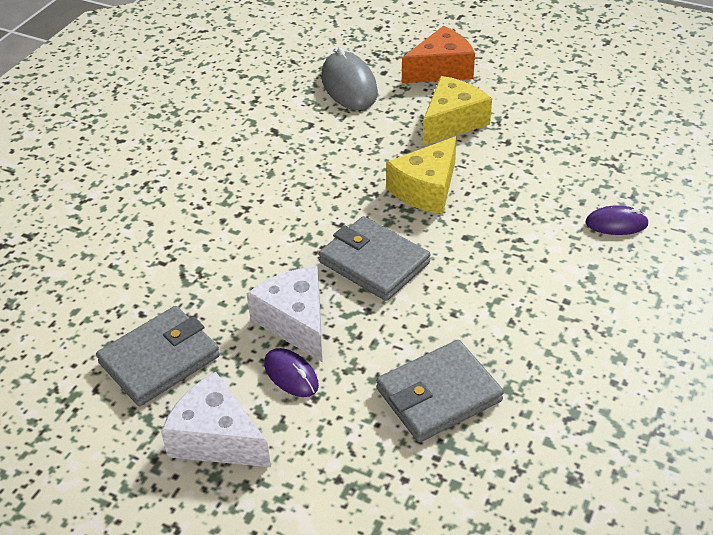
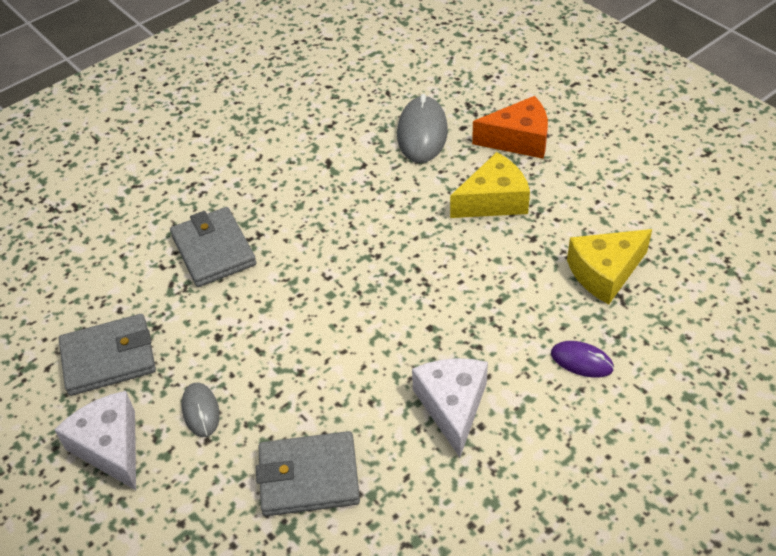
camera: 25 degrees right, 5 degrees up
(291, 375) = (201, 411): purple mouse -> grey mouse
(295, 322) = (234, 361): white cheese -> white cheese (452, 406)
(374, 262) = (333, 326): grey wallet -> grey wallet (213, 250)
(426, 189) = (425, 265): yellow cheese -> yellow cheese (605, 273)

